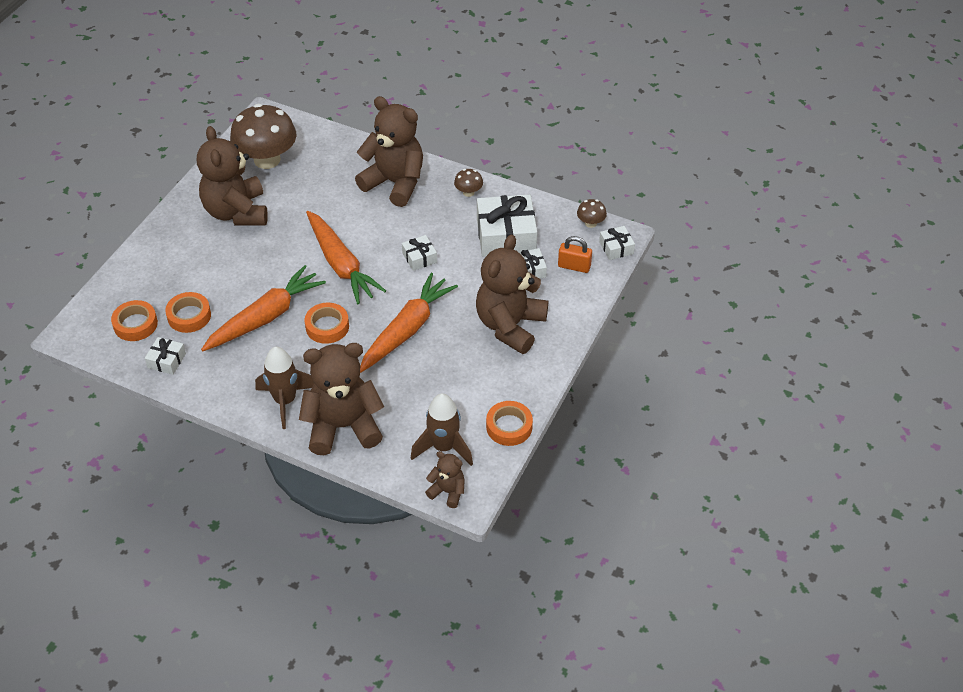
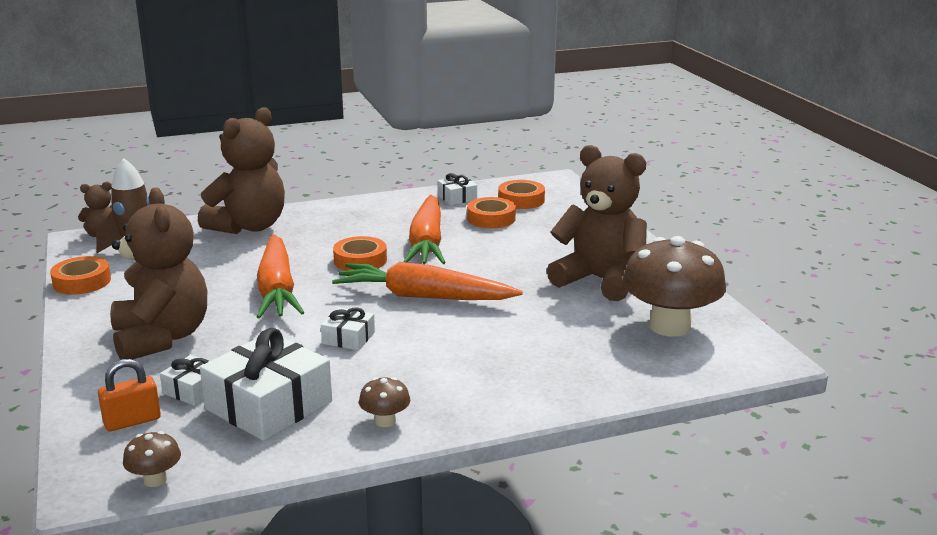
camera: 135 degrees right, 25 degrees down
(285, 401) = (322, 218): brown rocket -> none
(395, 183) = (493, 381): brown teddy bear -> none
(616, 248) = (83, 471): white gift -> none

